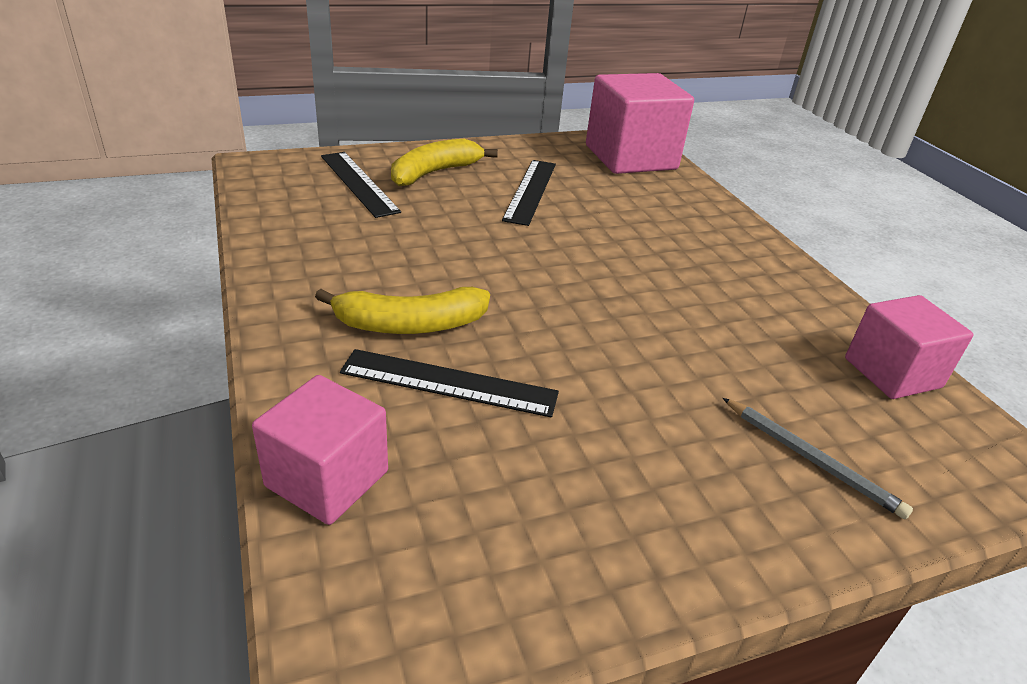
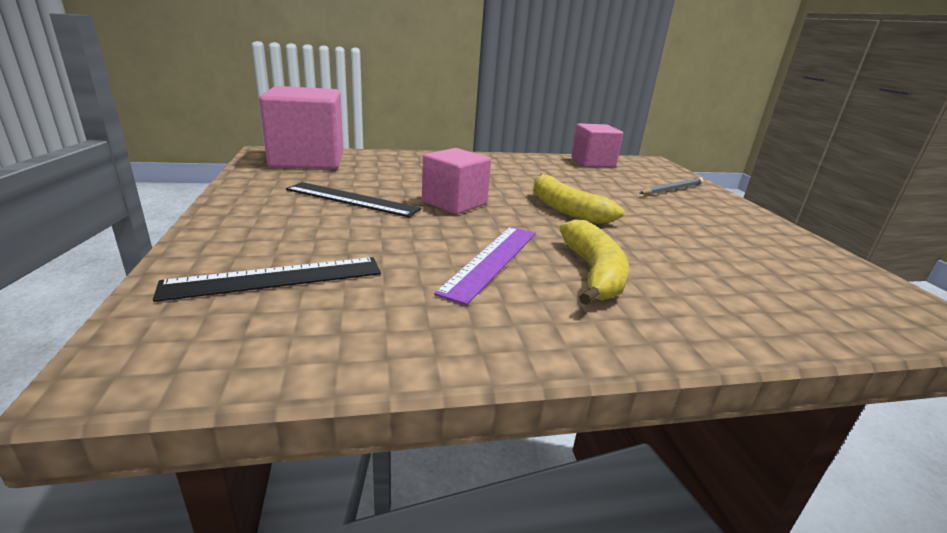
camera: 80 degrees left, 10 degrees down
(327, 478) = (811, 321): pink cube -> pink cube (454, 203)
(418, 266) = (491, 260): none -> purple ruler
(434, 172) = (278, 233): yellow banana -> yellow banana (565, 209)
(449, 383) = (665, 265): black ruler -> none

